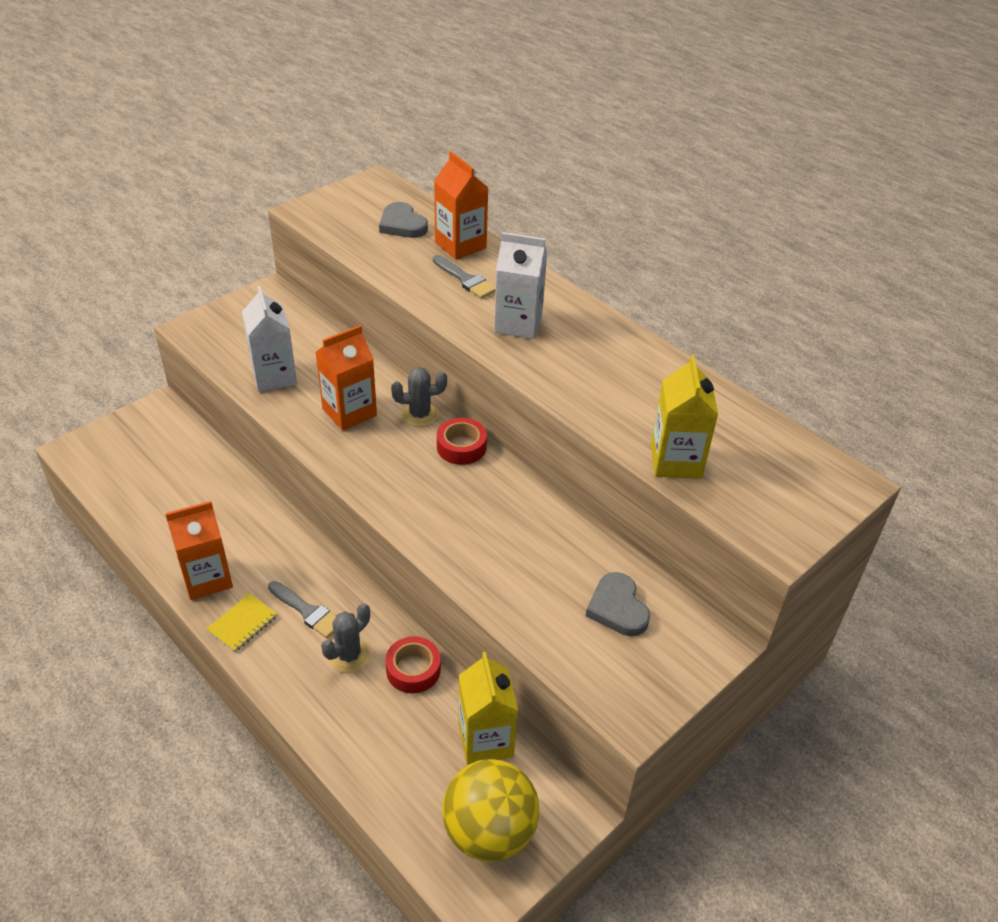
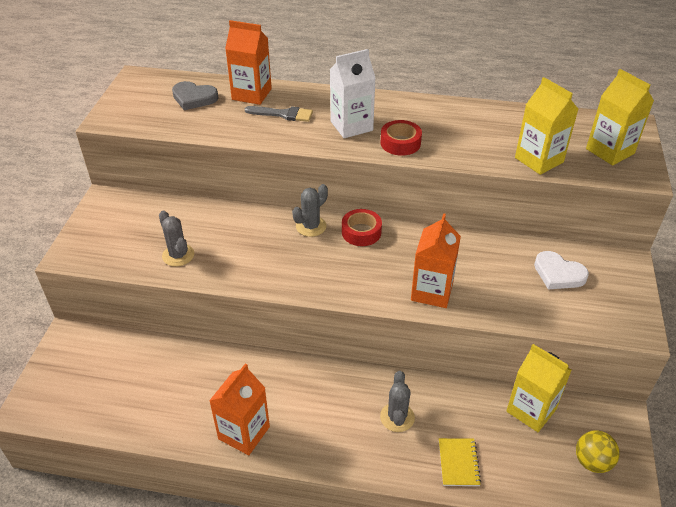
camera: 35 degrees left, 0 degrees up
(242, 624) = (304, 446): yellow notebook -> yellow notebook (458, 463)
(274, 376) = (178, 255): white carton -> grey cactus
(307, 611) = (338, 408): grey brush -> none
(349, 412) = (261, 250): orange carton -> orange carton (432, 291)
(413, 669) = (445, 398): red tape -> red tape (400, 143)
(489, 831) = (592, 461): yellow ball -> yellow ball, size x0.56
(617, 608) = (558, 274): grey heart -> white heart
(777, 496) = (610, 151): none -> yellow carton

